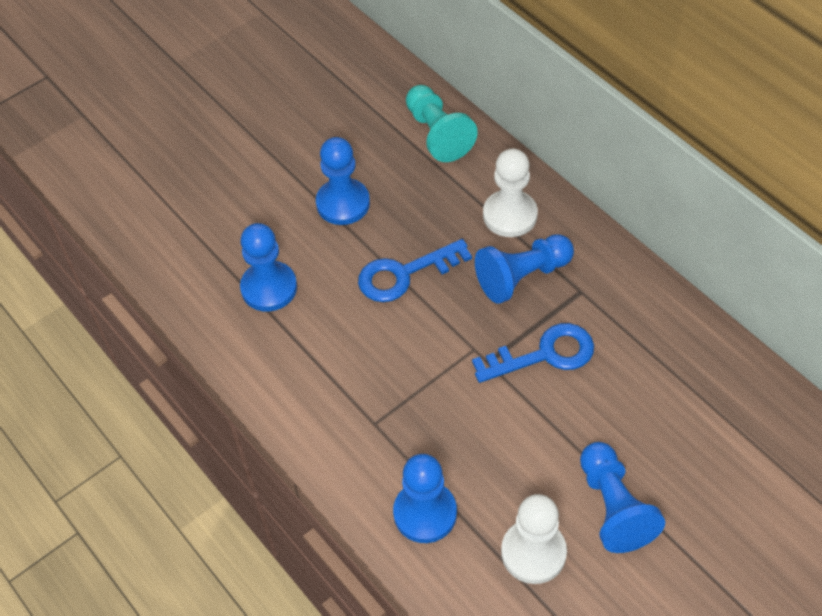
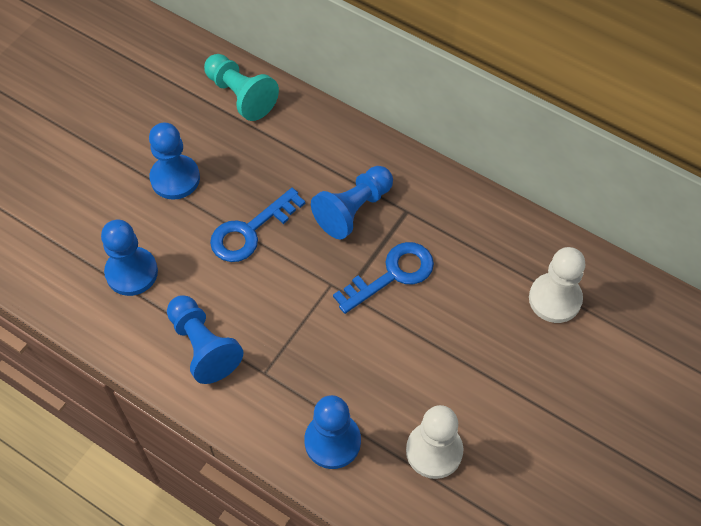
camera: 20 degrees left, 5 degrees up
(510, 215) = (326, 156): white pawn -> white pawn (555, 299)
(613, 507) = (488, 394): blue pawn -> blue pawn (203, 346)

